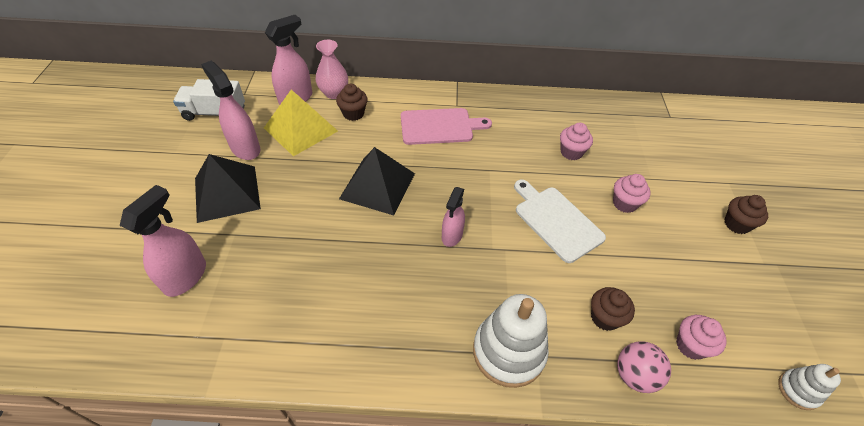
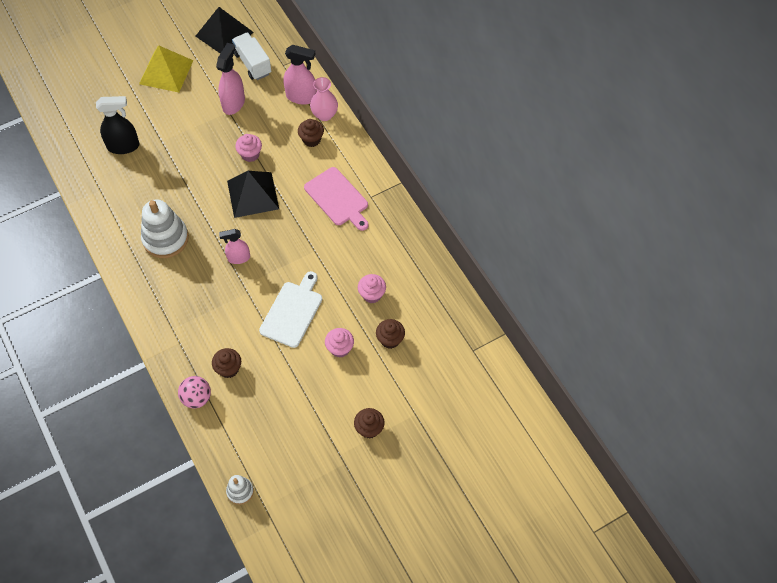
camera: 60 degrees right, 10 degrees up
(186, 276) = (124, 146): pink spray bottle -> black spray bottle
(227, 193) = (191, 121): black pyramid -> black pyramid (224, 34)
(300, 129) = (273, 120): yellow pyramid -> yellow pyramid (166, 72)
(508, 352) = (173, 327): white stacking toy -> white stacking toy (165, 239)
(632, 162) = (390, 339): none -> brown cupcake
(691, 345) = (237, 423): pink cupcake -> pink cupcake (250, 154)

